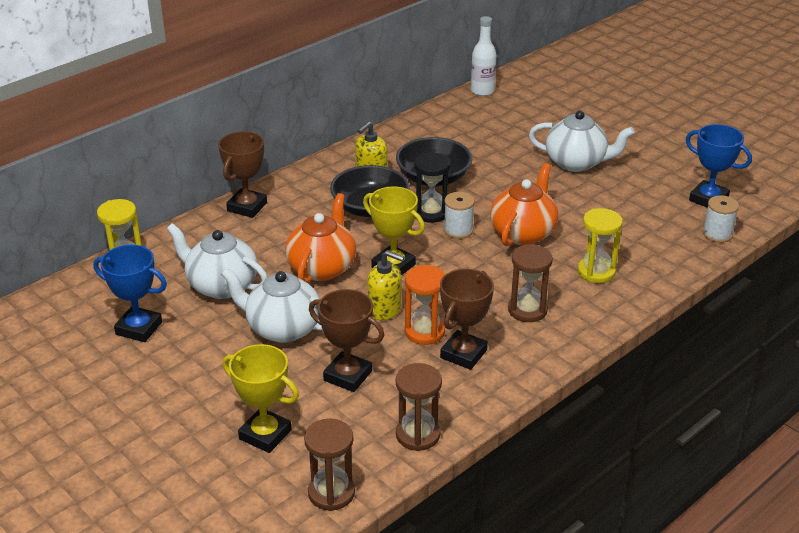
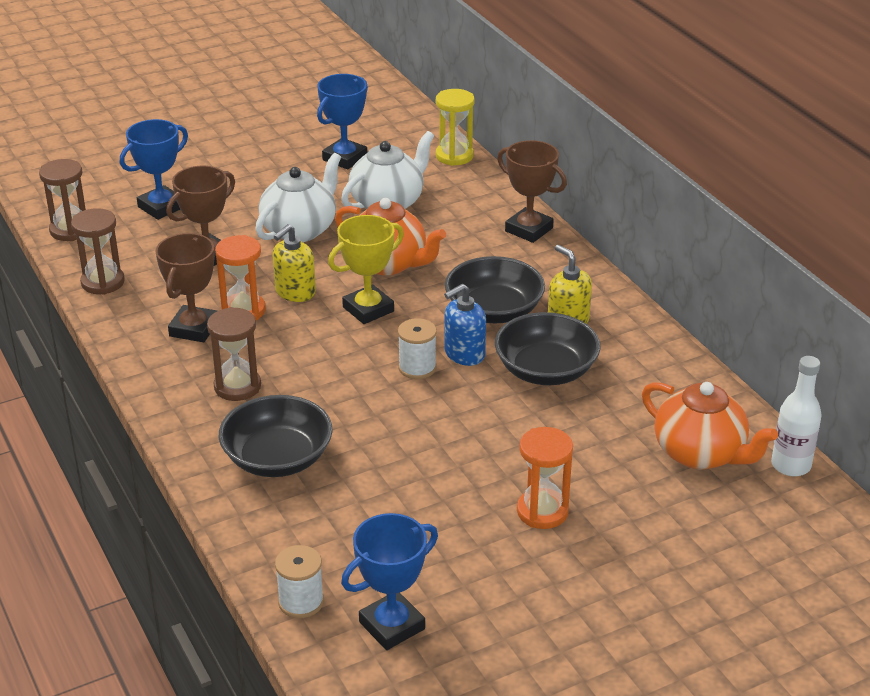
camera: 105 degrees right, 0 degrees up
(265, 434) = (161, 207): yellow trophy -> blue trophy
(431, 213) = (464, 354): black hourglass -> blue soap dispenser
(463, 354) = (194, 329): brown trophy -> brown trophy turned 60 degrees clockwise
(523, 233) = (388, 418): orange teapot -> orange teapot (700, 454)
(576, 163) = (542, 511): white teapot -> orange hourglass
(596, 272) = (277, 458): yellow hourglass -> black bowl

